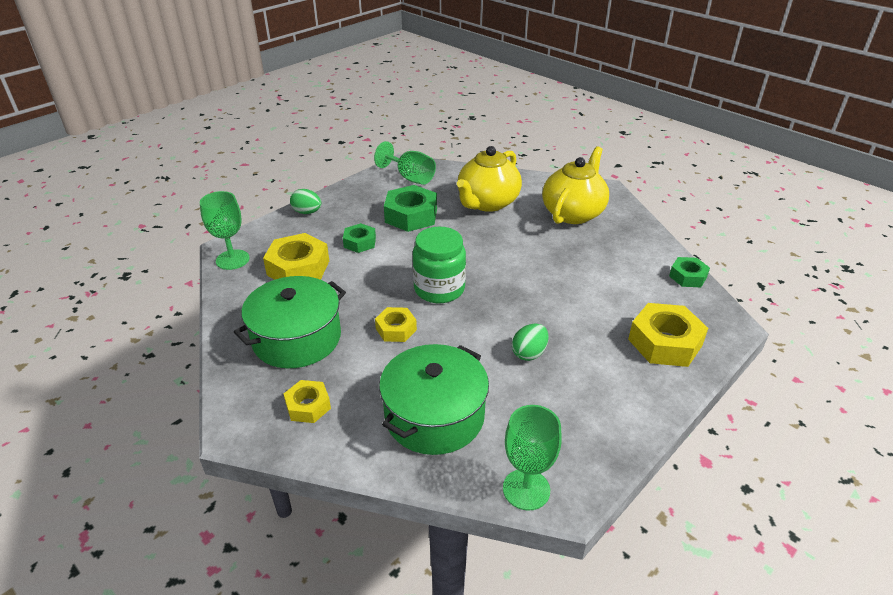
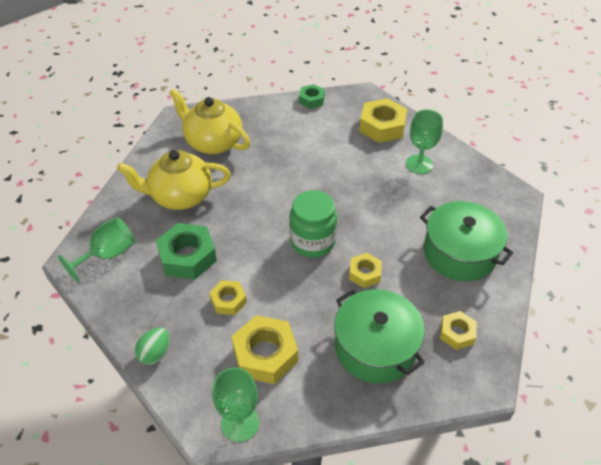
camera: 85 degrees left, 10 degrees up
(360, 242) = (228, 301): green nut -> yellow nut
(487, 203) = (180, 196): yellow teapot -> yellow teapot turned 135 degrees clockwise
(526, 489) = (514, 212): green goblet -> green goblet (419, 164)
(529, 353) = (393, 195): green egg -> none

